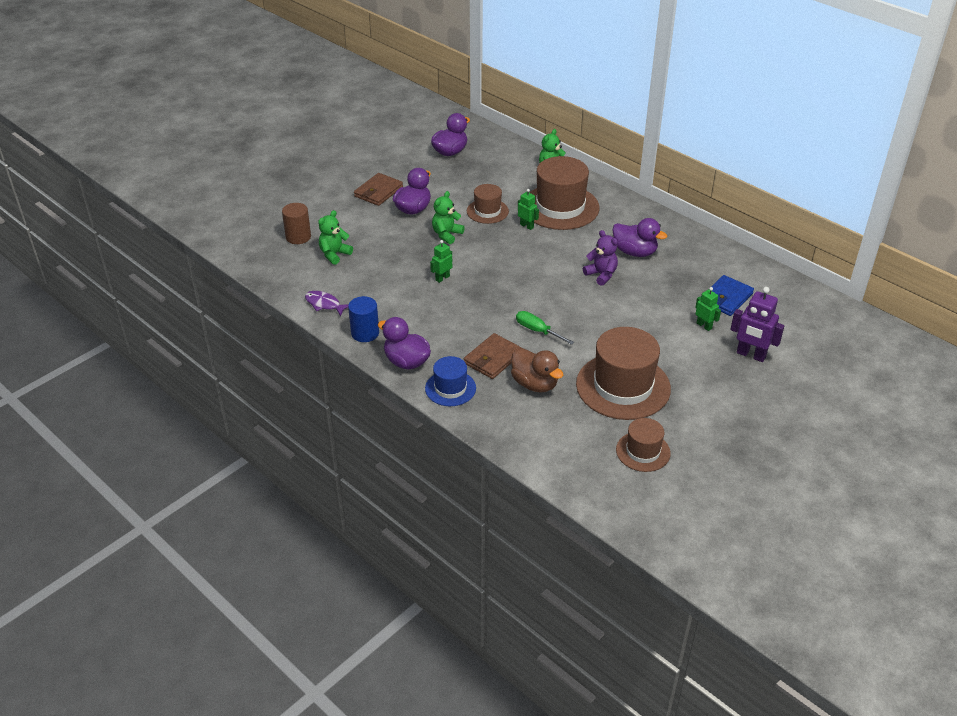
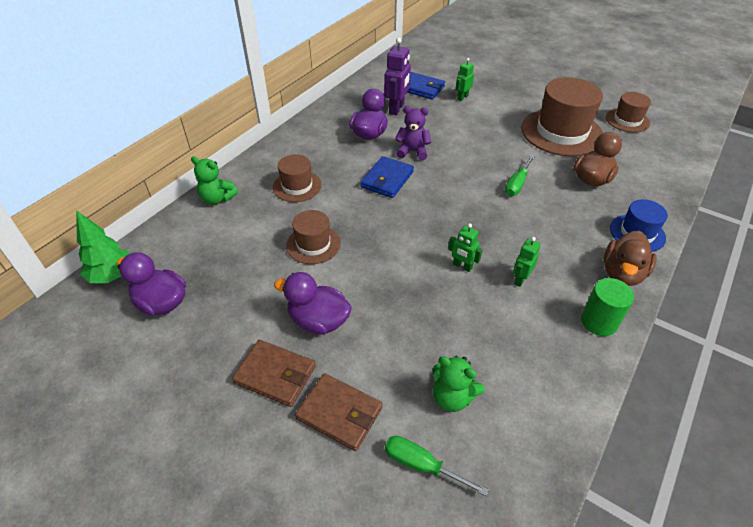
camera: 100 degrees left, 5 degrees up
(298, 237) = (422, 465): brown cylinder -> green screwdriver
(324, 304) = (568, 381): purple fish -> none
(365, 333) = (599, 322): blue cylinder -> green cylinder
(406, 362) = (622, 274): purple duck -> brown duck
(447, 234) = (372, 275): green teddy bear -> none
(480, 133) = (112, 276): none -> green tree
(493, 359) = (575, 209): brown wallet -> brown wallet (340, 413)
(527, 226) = (339, 208): green robot -> green robot (520, 279)
(560, 207) = (297, 186): brown hat -> brown hat, size x0.54
(560, 254) = (387, 179): none -> blue wallet
(601, 275) = (412, 151): purple teddy bear -> purple teddy bear turned 60 degrees clockwise
(751, 355) = (487, 78): purple robot -> purple robot (396, 109)

